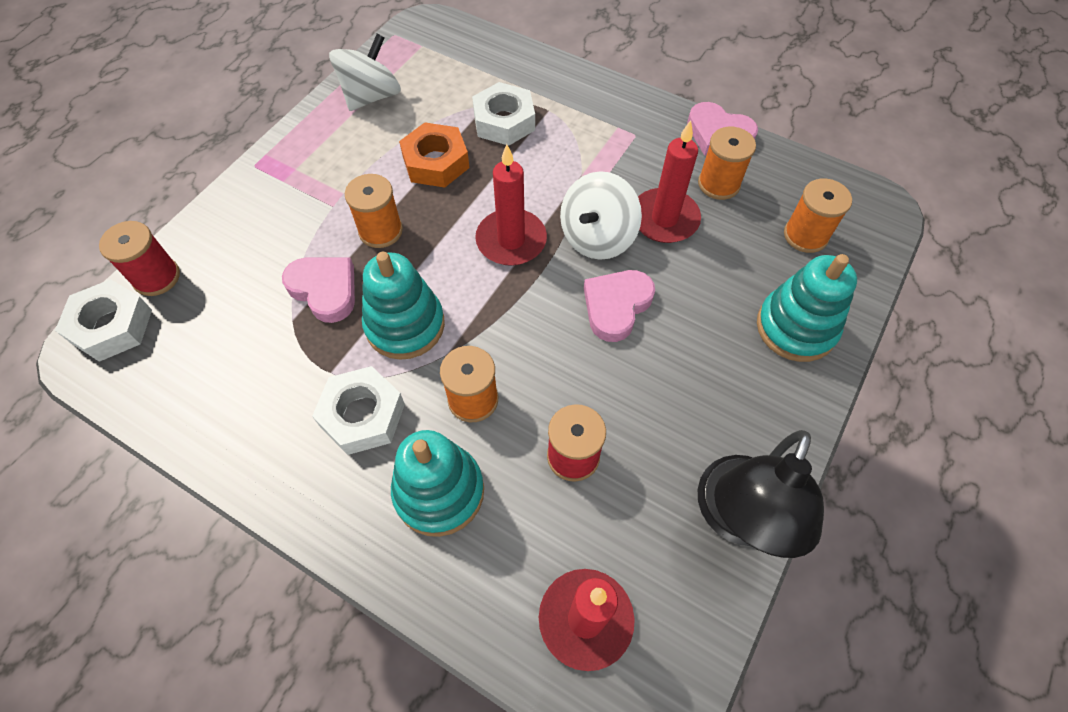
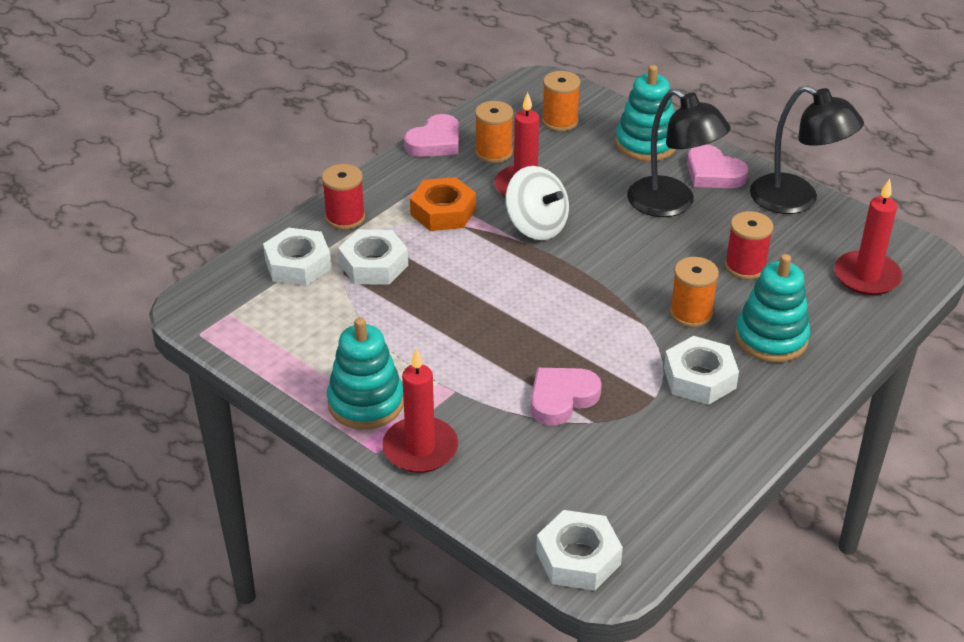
camera: 80 degrees left, 20 degrees down
(156, 277) = (520, 526): red spool -> red spool (345, 217)
(371, 96) = (299, 356): white spinning top -> none
(380, 231) = (496, 358): orange spool -> none
(405, 325) = (611, 348): turquoise stacking toy -> turquoise stacking toy (366, 403)
(436, 162) = (416, 315): orange nut -> orange nut (443, 212)
(494, 73) = (298, 264): none -> white nut
(511, 240) = (528, 276): red candle -> red candle (420, 448)
(616, 306) = (611, 226): pink heart -> pink heart (713, 173)
(678, 365) = (672, 204): none -> black lamp

